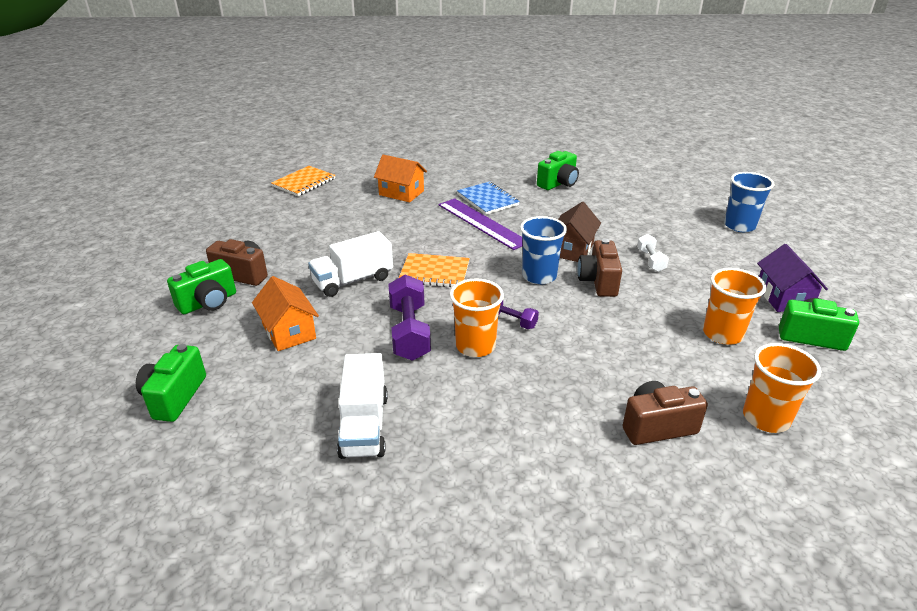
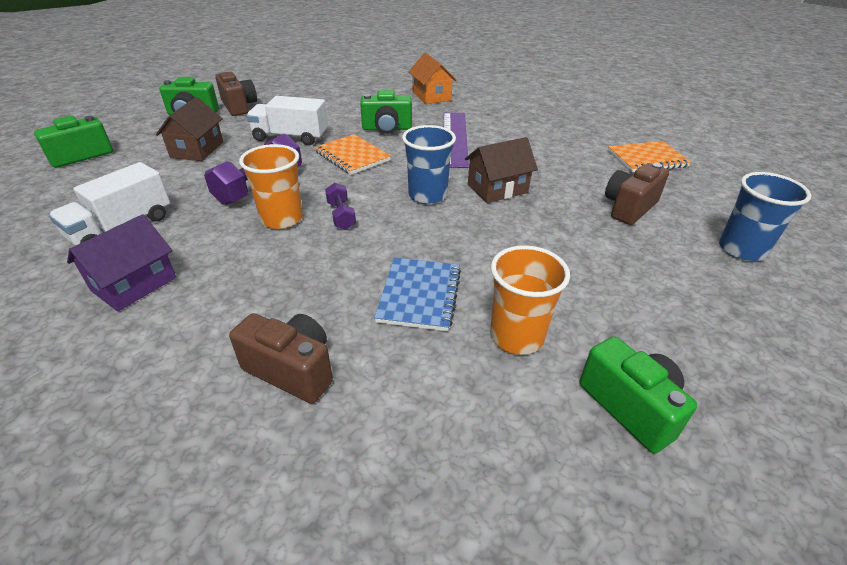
camera: 40 degrees right, 5 degrees up
(289, 331) = (197, 150): orange house -> brown house
(304, 183) = (377, 68): orange notebook -> orange notebook (647, 159)
(487, 200) = (492, 124): blue notebook -> blue notebook (419, 295)
(558, 183) = (584, 134): green camera -> green camera (387, 129)
(598, 281) = (473, 224): brown camera -> brown camera (629, 208)
(650, 260) = (562, 232): white dumbbell -> none
(766, 418) = (408, 445): orange cup -> none
(783, 297) = (669, 346): purple house -> purple house (134, 284)

